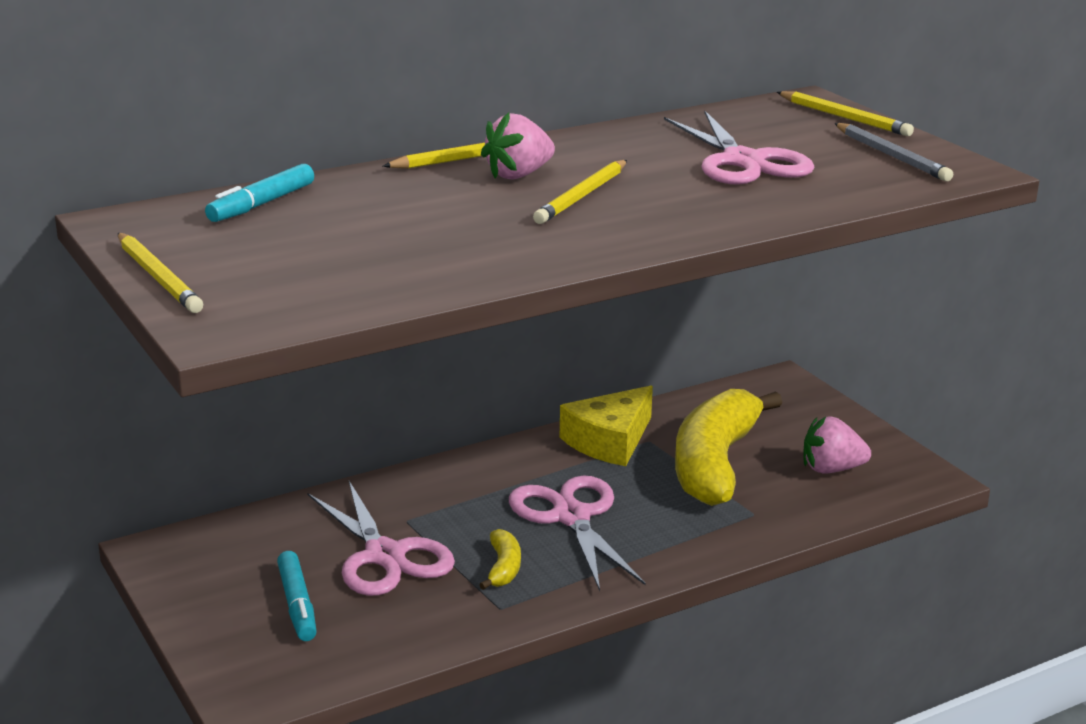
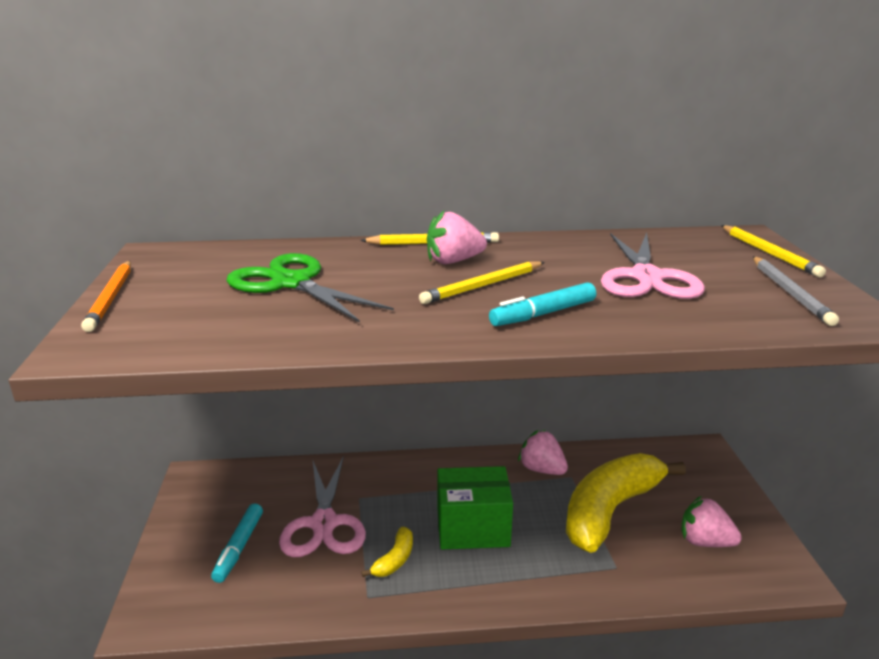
camera: 25 degrees right, 0 degrees up
(158, 277) = (111, 298): yellow pencil -> orange pencil
(261, 204) = (252, 255): turquoise marker -> turquoise marker (543, 314)
(359, 227) = (291, 283): none -> green scissors
(571, 517) = (473, 528): pink scissors -> green box
(610, 441) = (542, 469): yellow cheese -> pink strawberry

